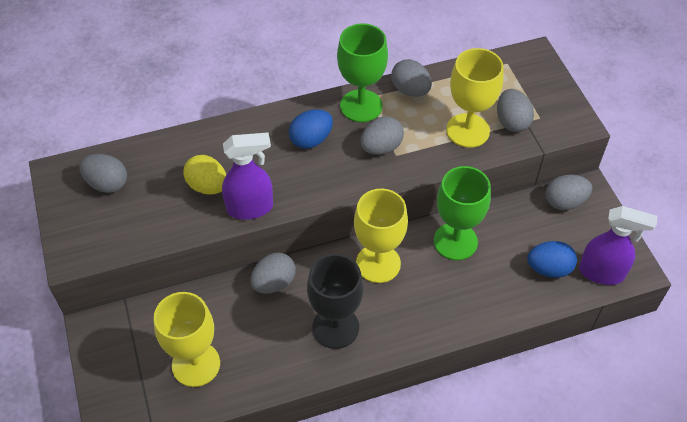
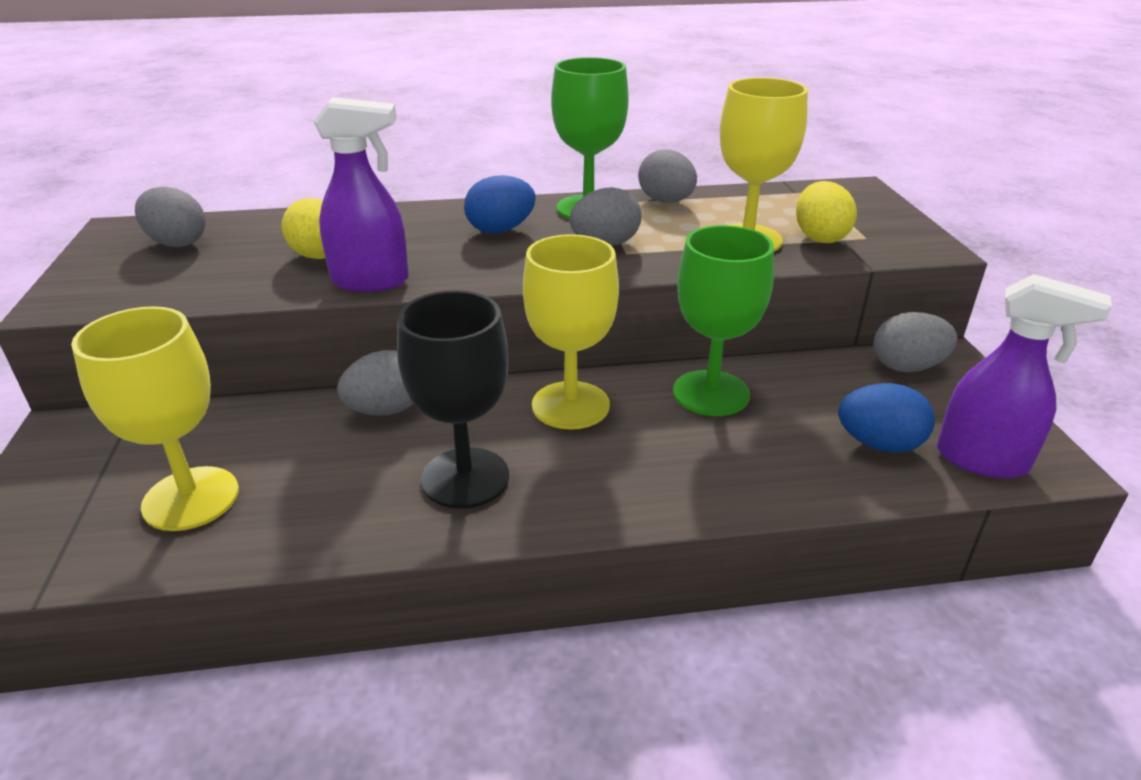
camera: 10 degrees right, 20 degrees down
(512, 122) = (819, 237): grey egg -> yellow egg

